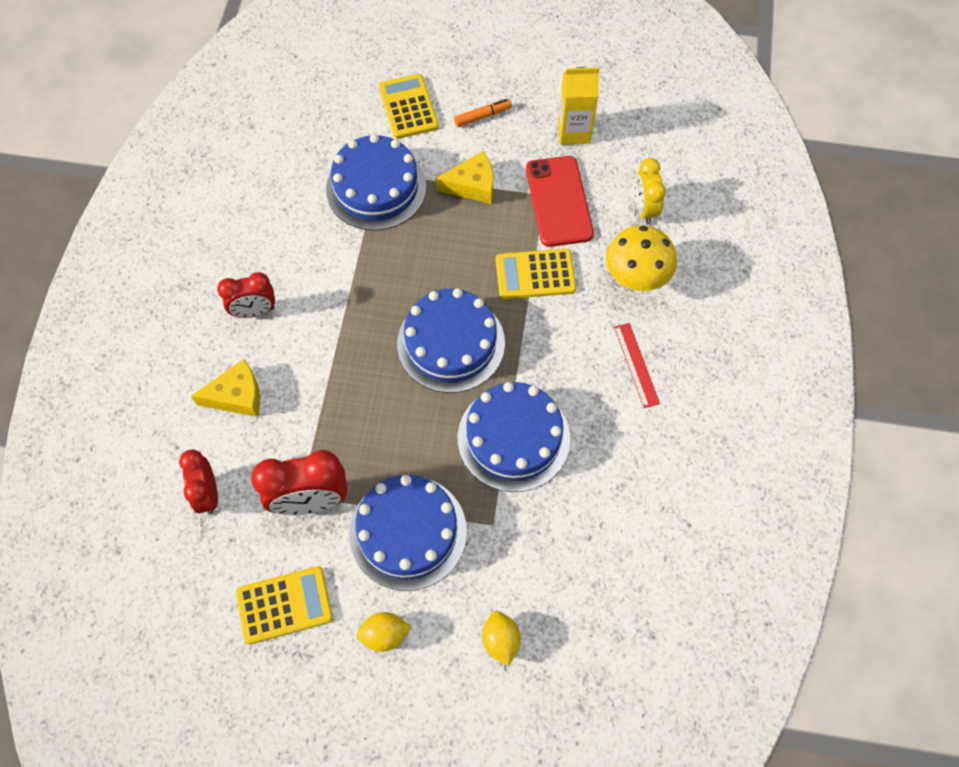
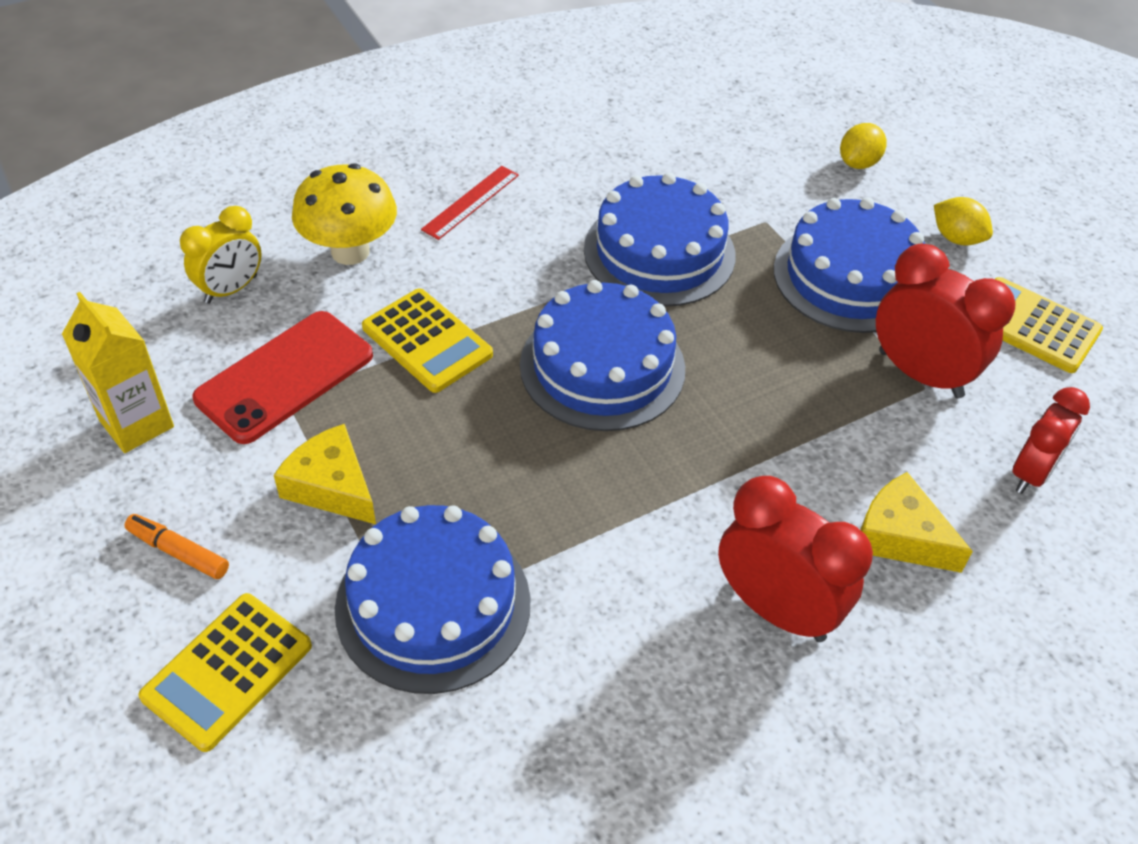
camera: 130 degrees left, 15 degrees down
(254, 311) = (776, 609): red clock -> red clock, size x1.53

